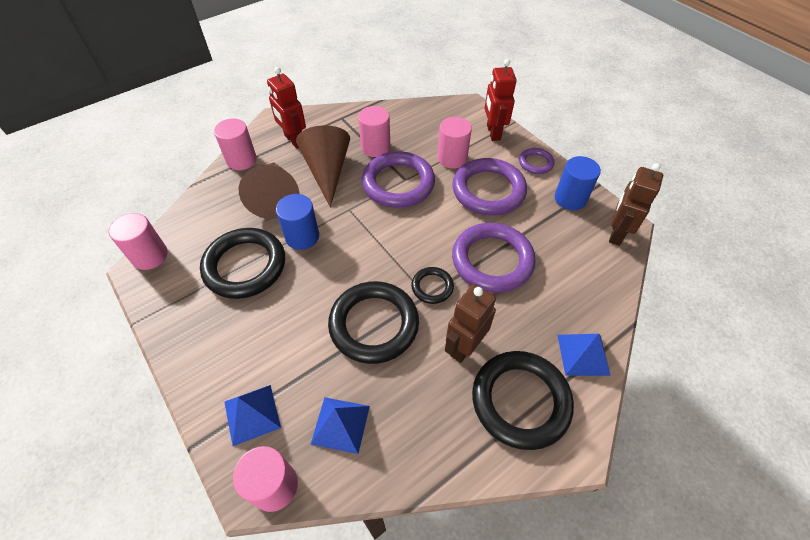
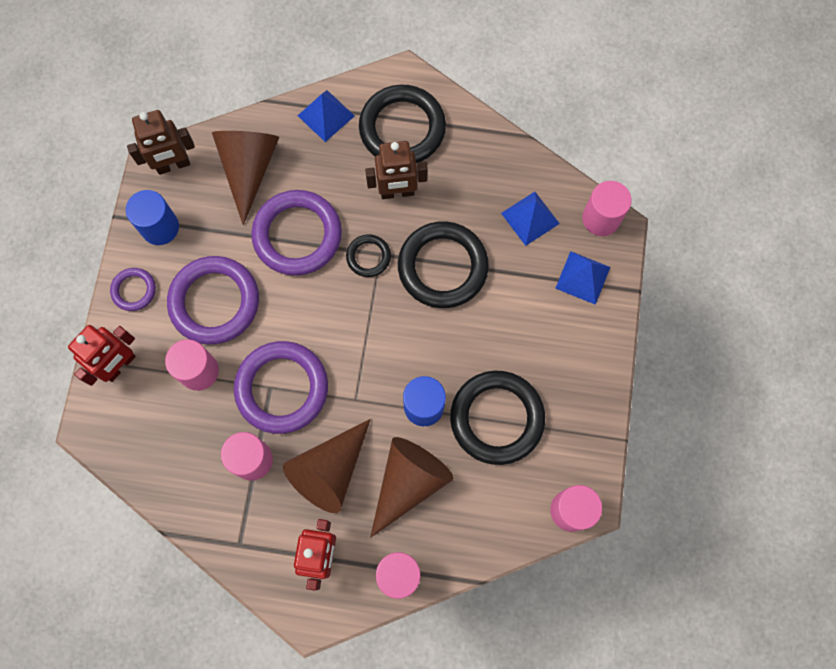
camera: 135 degrees left, 20 degrees up
(574, 271) = (249, 169): none -> brown cone

